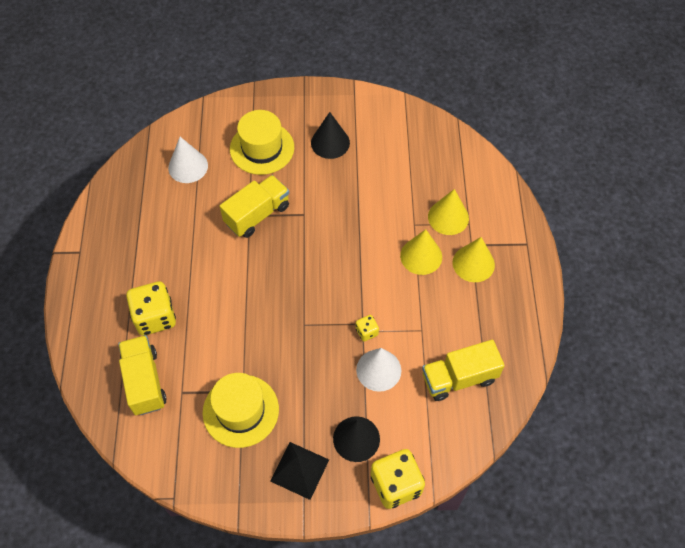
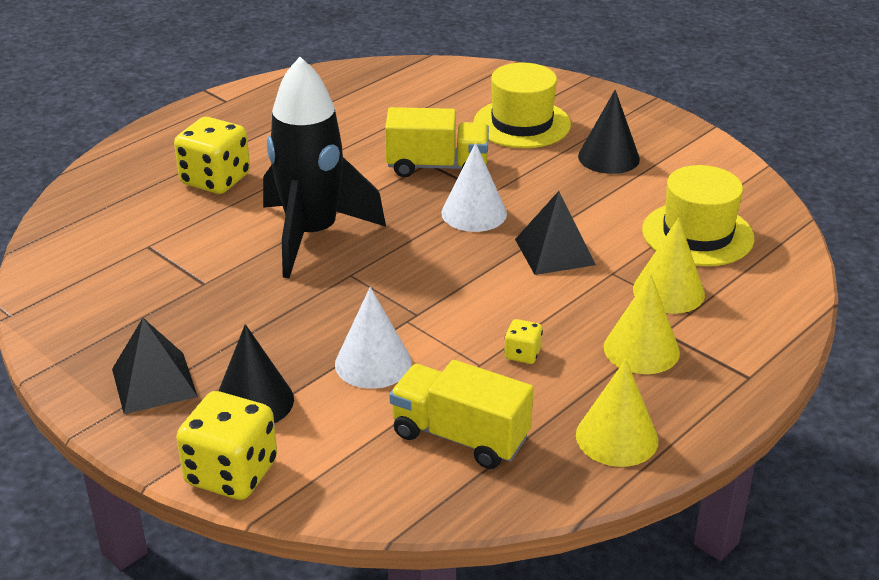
camera: 45 degrees right, 25 degrees down
(145, 381) = (130, 217): yellow truck -> none
(188, 166) = (422, 98): white cone -> white cone (474, 213)
(240, 410) = (177, 296): yellow hat -> yellow hat (697, 234)
(254, 314) = (312, 235): none -> black rocket
(366, 332) = (410, 323): yellow dice -> yellow dice (522, 354)
(376, 231) = (554, 252): none -> black pyramid
(421, 256) = (579, 303): yellow cone -> yellow cone (617, 437)

